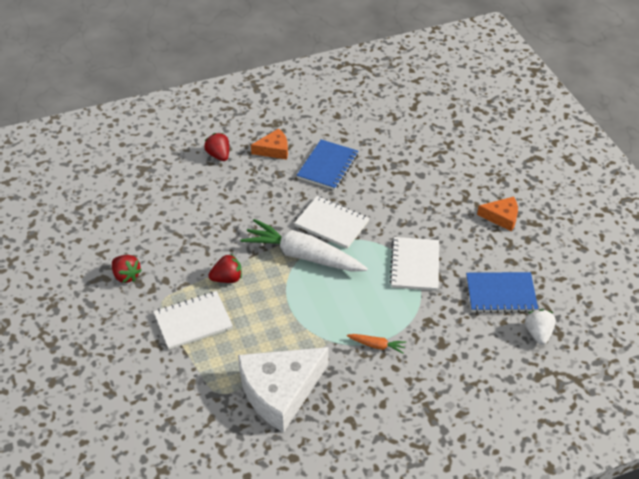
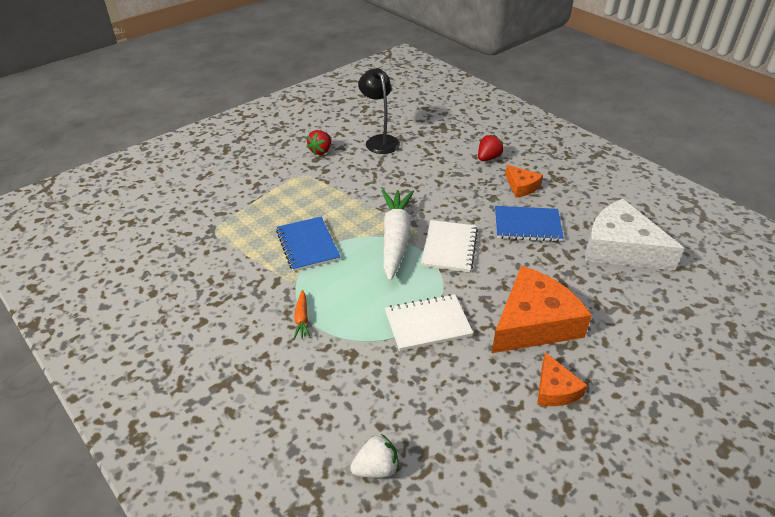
camera: 70 degrees right, 5 degrees down
(138, 223) = (379, 141): none -> black lamp
(193, 321) = (287, 196): white notebook -> none
(227, 278) = (343, 201): red strawberry -> none
(280, 391) = (226, 265): white cheese -> white cheese (621, 248)
(437, 204) = (533, 323): none -> orange cheese
(501, 294) = (424, 414): blue notebook -> blue notebook (307, 245)

